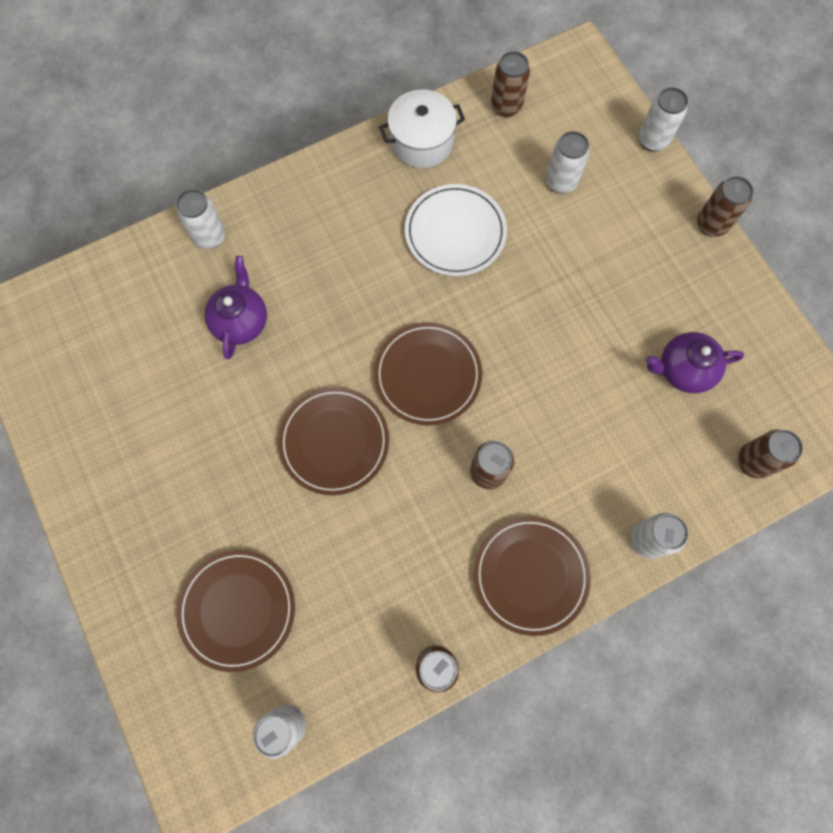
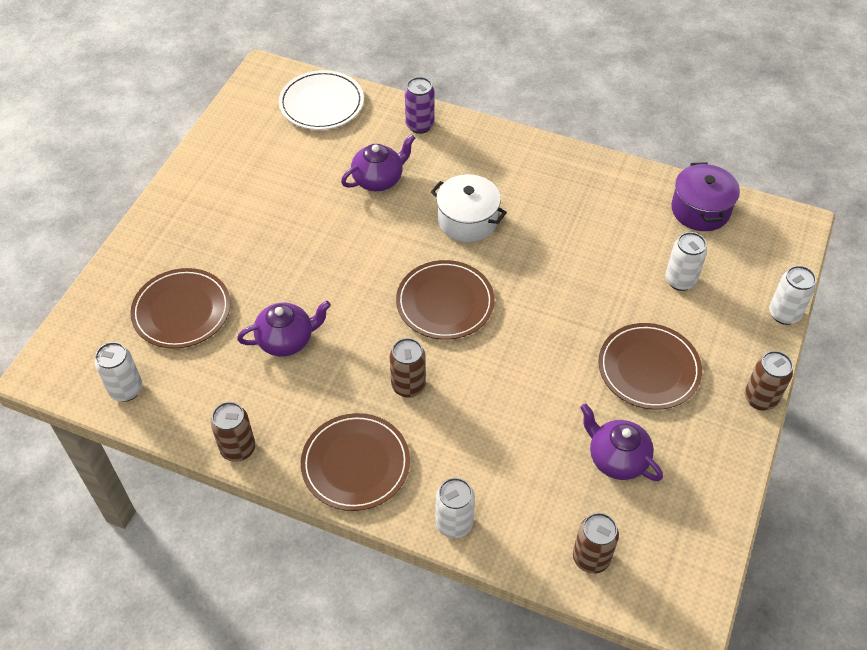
camera: 50 degrees right, 20 degrees down
(209, 236) = (420, 125): white can -> purple can
(334, 441) = (344, 284): brown plate -> brown plate (649, 368)
(353, 538) = (286, 340): none -> purple teapot
(421, 142) = (614, 183): white pot -> white pot (467, 220)
(455, 232) = (568, 246): white plate -> white plate (321, 103)
(506, 106) = (700, 210): brown can -> purple pot

